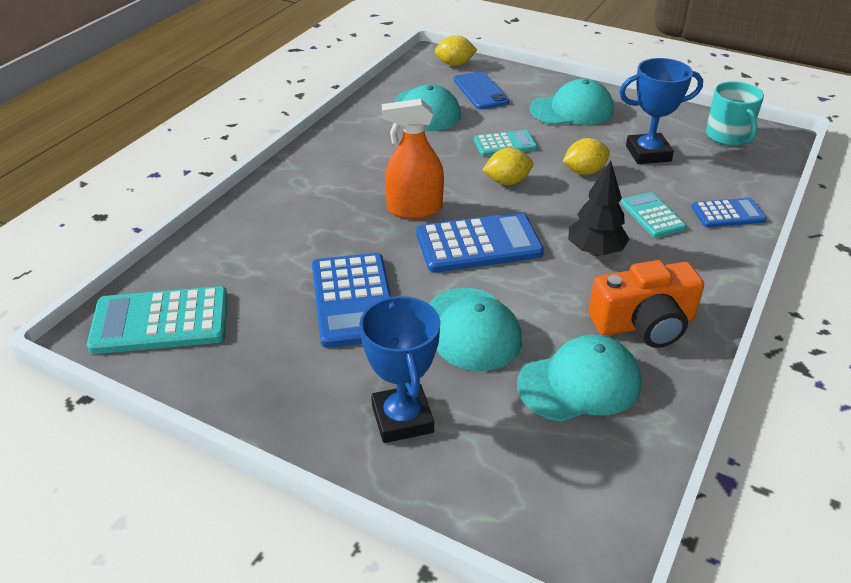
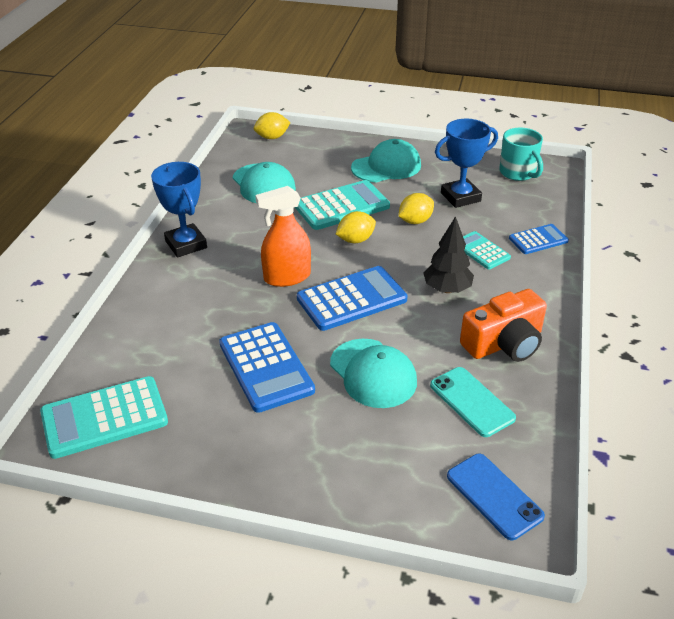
camera: 15 degrees left, 0 degrees up
(402, 419) = (344, 459): blue trophy -> blue trophy (186, 244)
(480, 91) = (303, 160): blue phone -> blue phone (494, 496)
(505, 144) = (341, 206): turquoise calculator -> turquoise calculator, size x1.72
(579, 383) = (472, 401): turquoise cap -> turquoise phone

